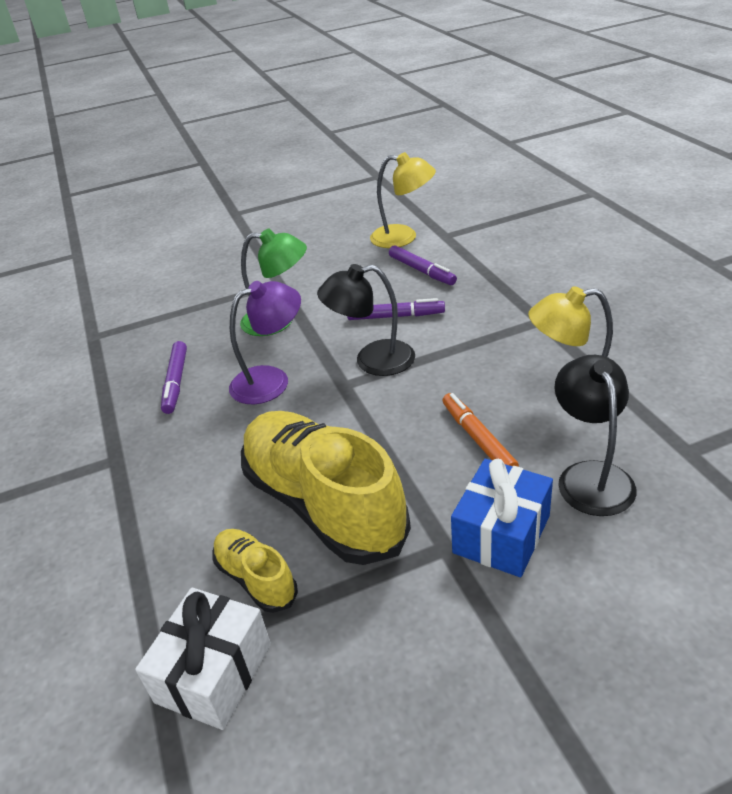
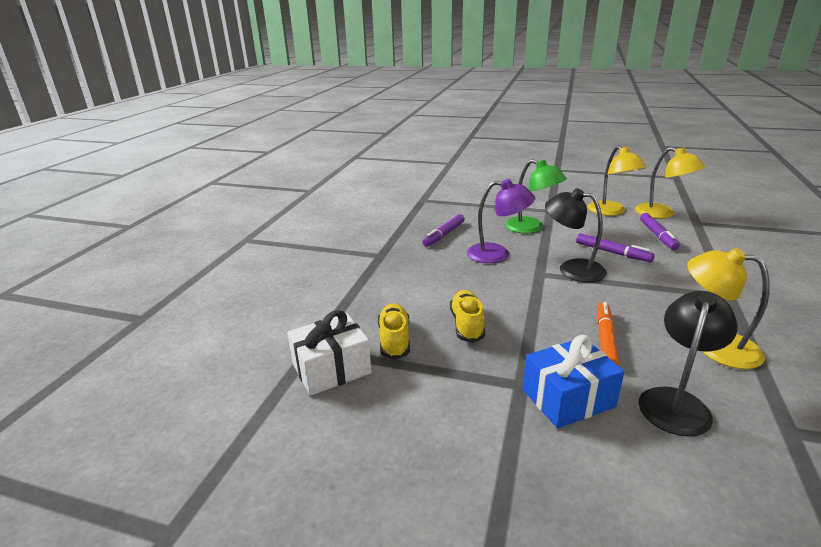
camera: 35 degrees right, 10 degrees down
(323, 504) = (467, 325): yellow shoe -> yellow shoe, size x0.48
(349, 256) = (611, 212): none -> yellow lamp

